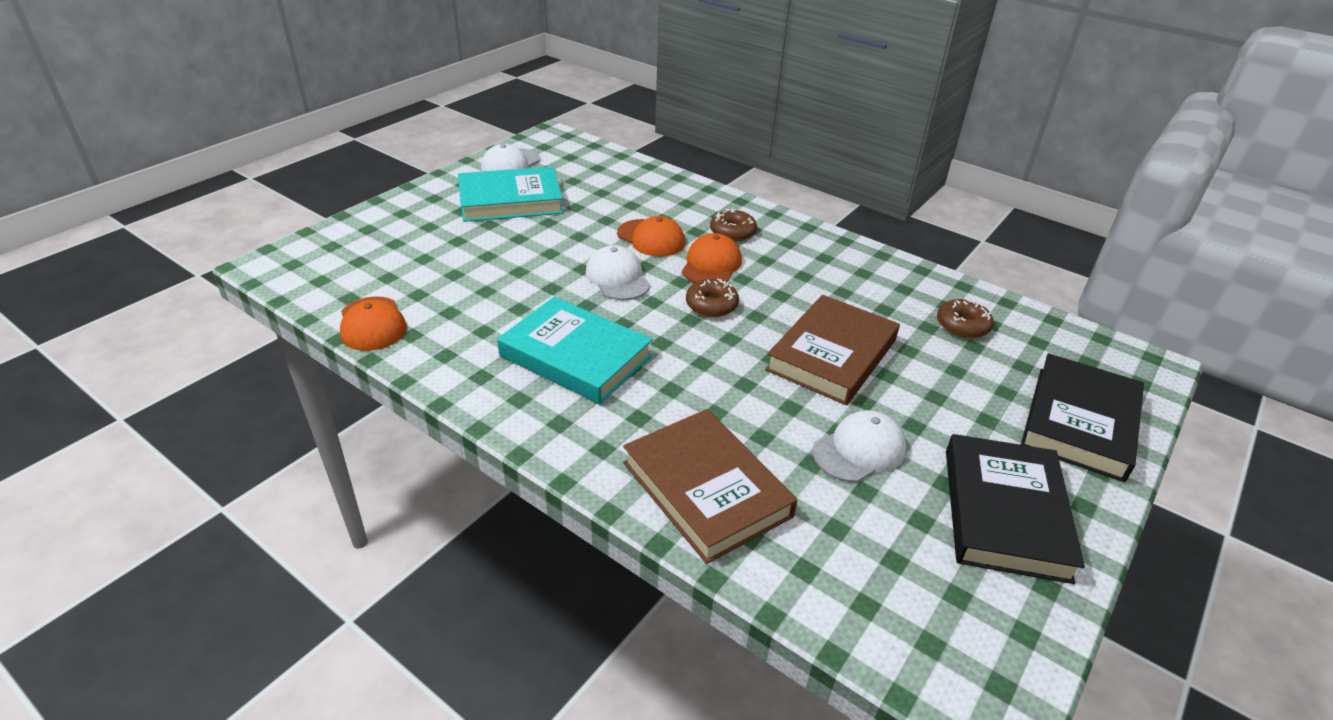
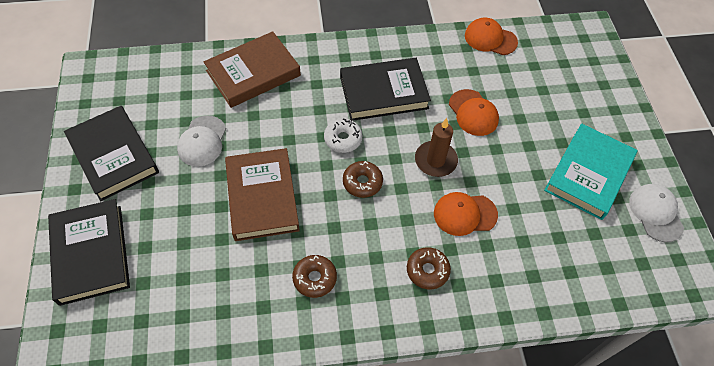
camera: 135 degrees right, 20 degrees up
(575, 356) = (383, 93): turquoise book -> black book
(617, 278) = (435, 160): white cap -> brown candle
(683, 346) = (343, 139): none -> white donut
(706, 489) = (253, 73): brown book -> brown book turned 45 degrees counterclockwise
(711, 265) = (401, 220): orange cap -> orange cap (473, 113)
(962, 326) = (200, 295): brown donut -> brown donut (314, 278)

